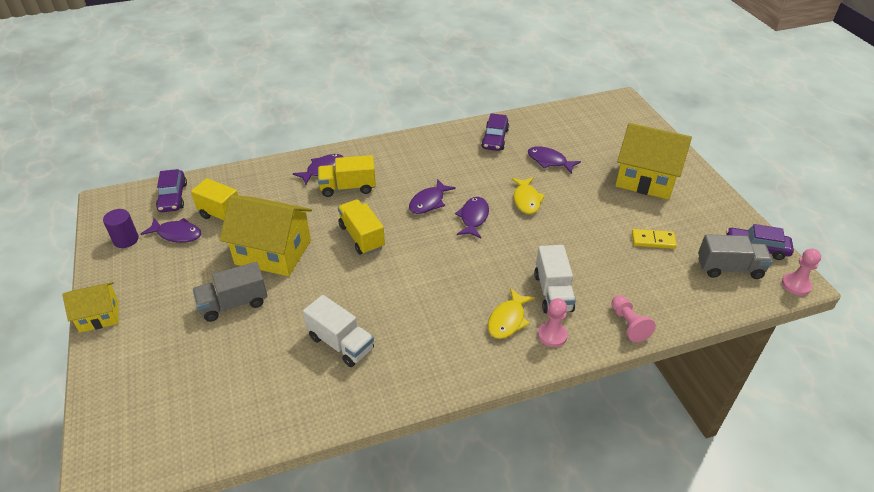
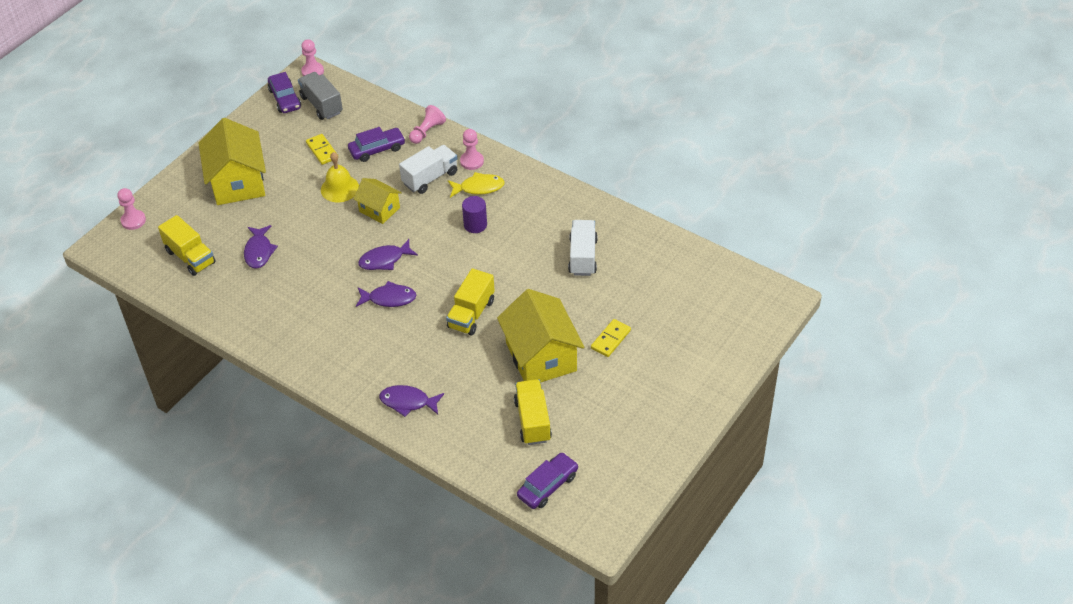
camera: 125 degrees left, 5 degrees up
(99, 316) = (702, 409): yellow house -> yellow house (379, 209)
(126, 240) = (625, 469): purple cylinder -> purple cylinder (475, 225)
(177, 234) = (585, 439): purple fish -> none
(234, 303) = (611, 339): grey truck -> yellow domino
(348, 187) = (418, 365): yellow truck -> yellow truck (190, 257)
(495, 139) = (251, 306): purple car -> purple car (377, 149)
(526, 200) = (331, 240): yellow fish -> none
(589, 230) = (339, 188): none -> yellow bell
(640, 120) = (133, 221): none -> pink pawn

